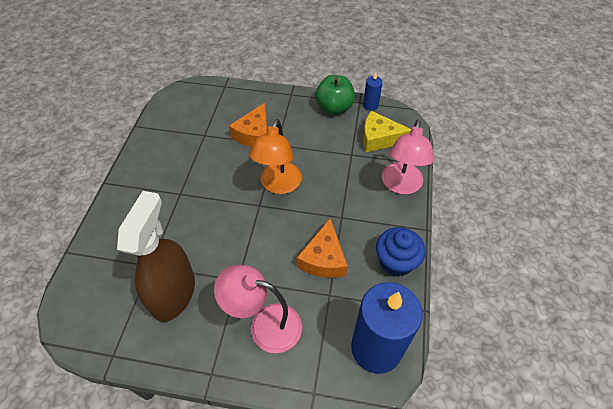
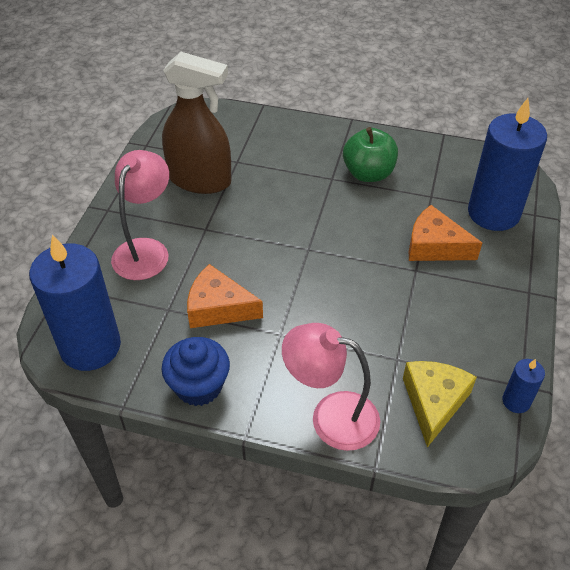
camera: 95 degrees right, 5 degrees down
(223, 104) = (493, 213): none -> blue candle
(278, 185) = (339, 269): orange lamp -> none
(334, 107) = (504, 347): green apple -> green apple (368, 173)

